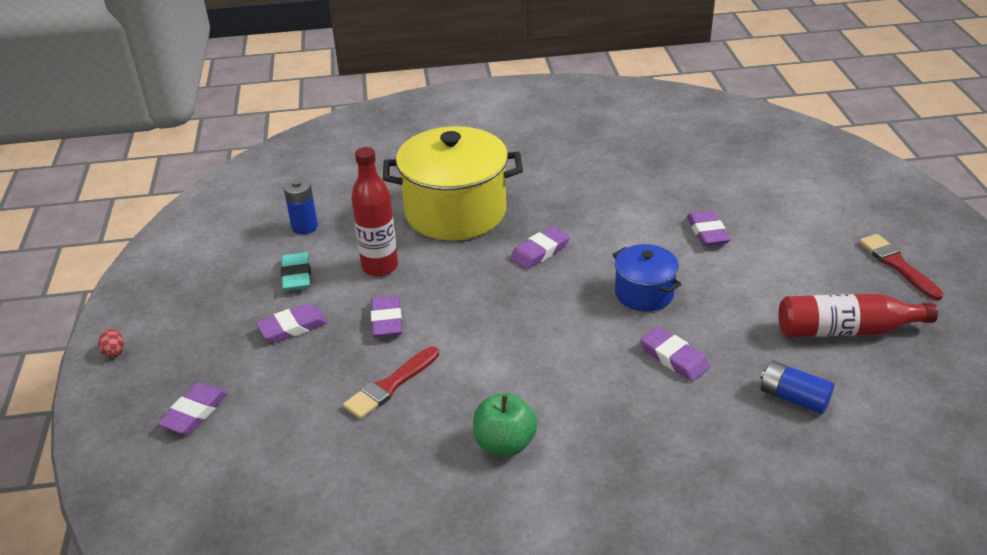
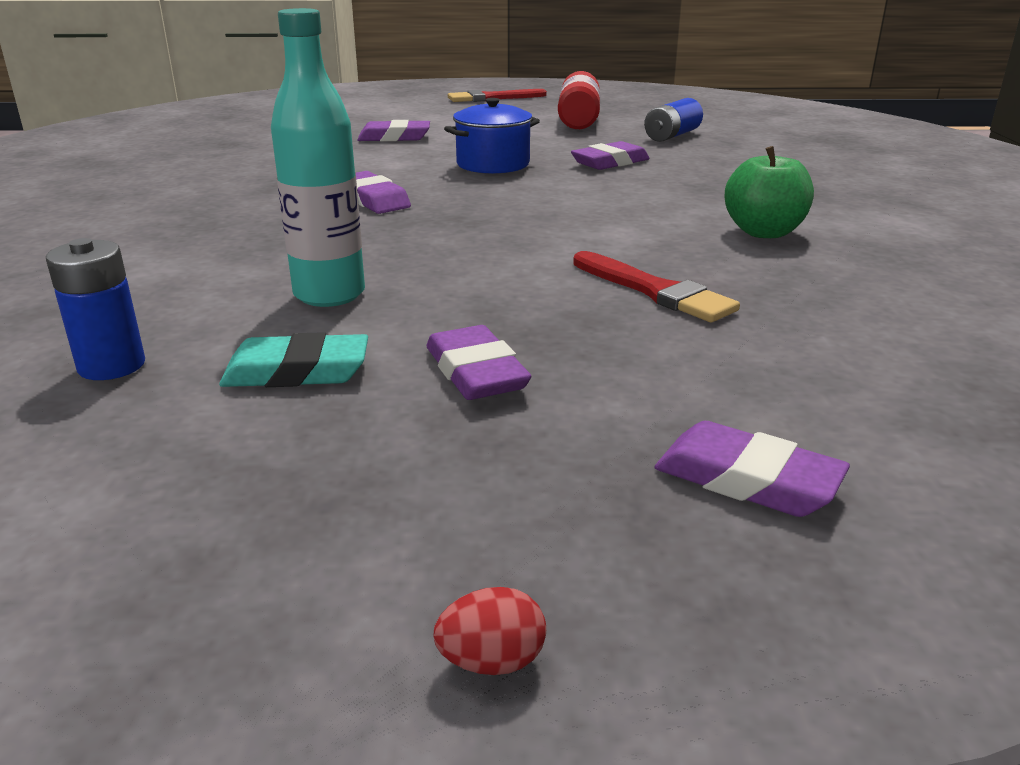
camera: 85 degrees left, 10 degrees down
(380, 267) = (329, 294): red bottle -> turquoise bottle
(386, 320) = (488, 291): purple eraser -> none
(455, 212) = (217, 239): yellow pot -> none

